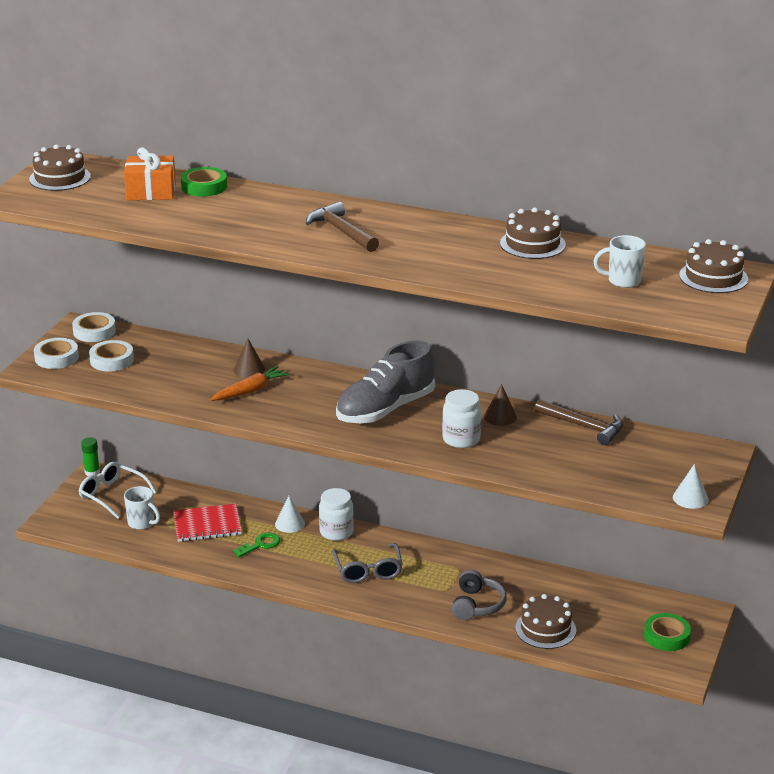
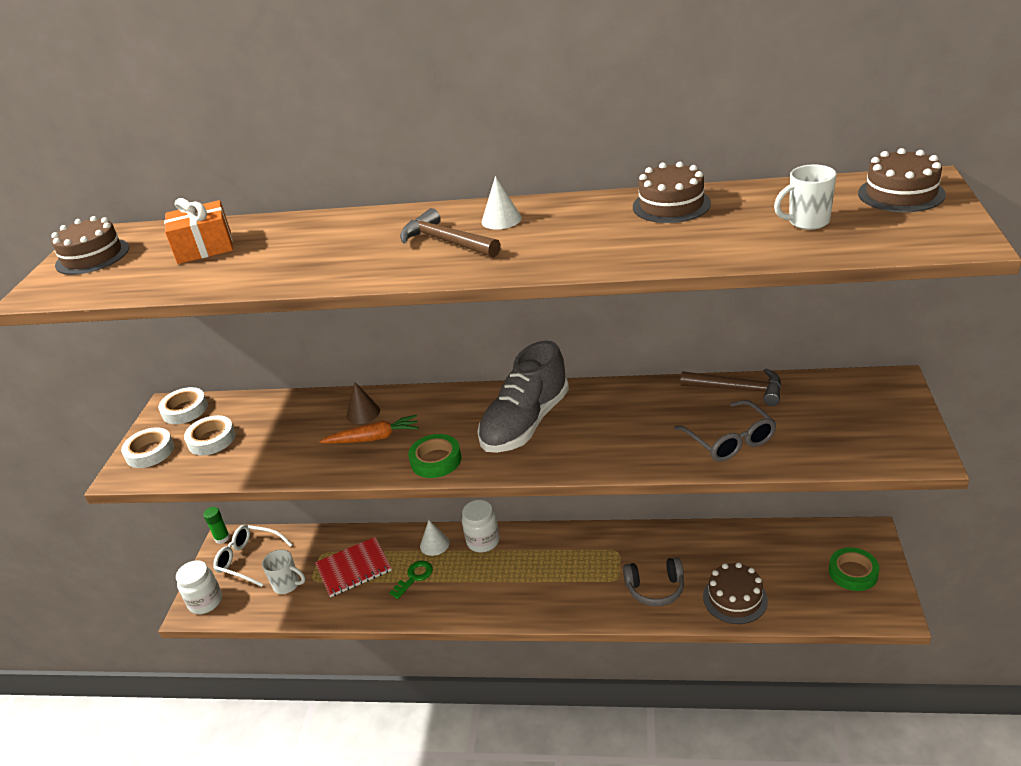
camera: 10 degrees left, 5 degrees up
(204, 187) = (265, 228): green tape -> green tape (436, 460)
(250, 391) = (373, 438): orange carrot -> orange carrot turned 45 degrees clockwise
(368, 570) = (531, 578): grey glasses -> grey glasses (730, 440)
(461, 439) = (623, 438): white jar -> white jar (205, 602)
(477, 605) = (655, 589): grey headphones -> grey headphones turned 90 degrees clockwise
(500, 416) = (647, 400): brown cone -> none
(690, 498) = (904, 446): white cone -> white cone (501, 220)

